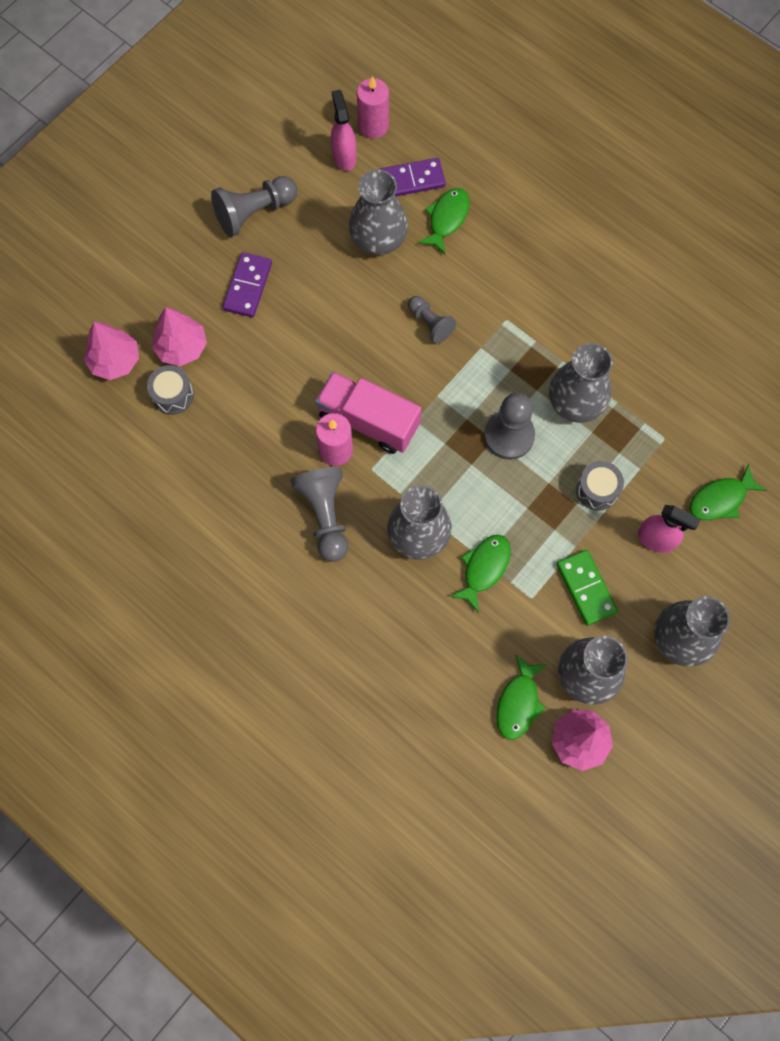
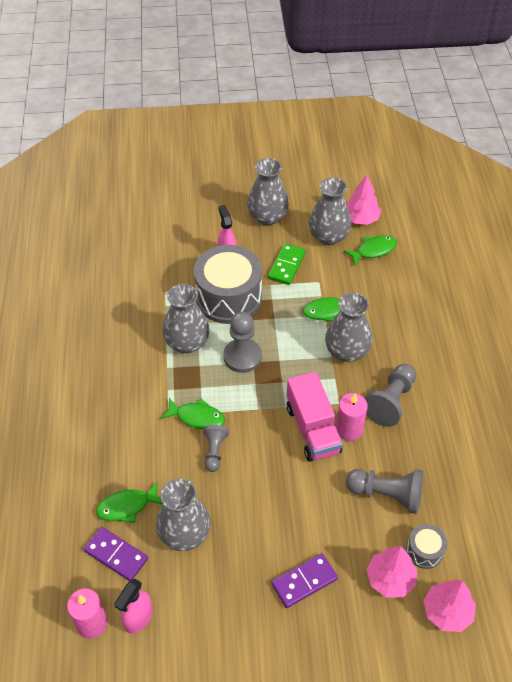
camera: 135 degrees left, 20 degrees down
(254, 212) = (245, 635): grey pawn -> grey pawn (387, 494)
(597, 490) = (228, 297): grey drum -> grey drum, size x2.17
(720, 499) = (175, 248): green fish -> green fish (197, 417)

